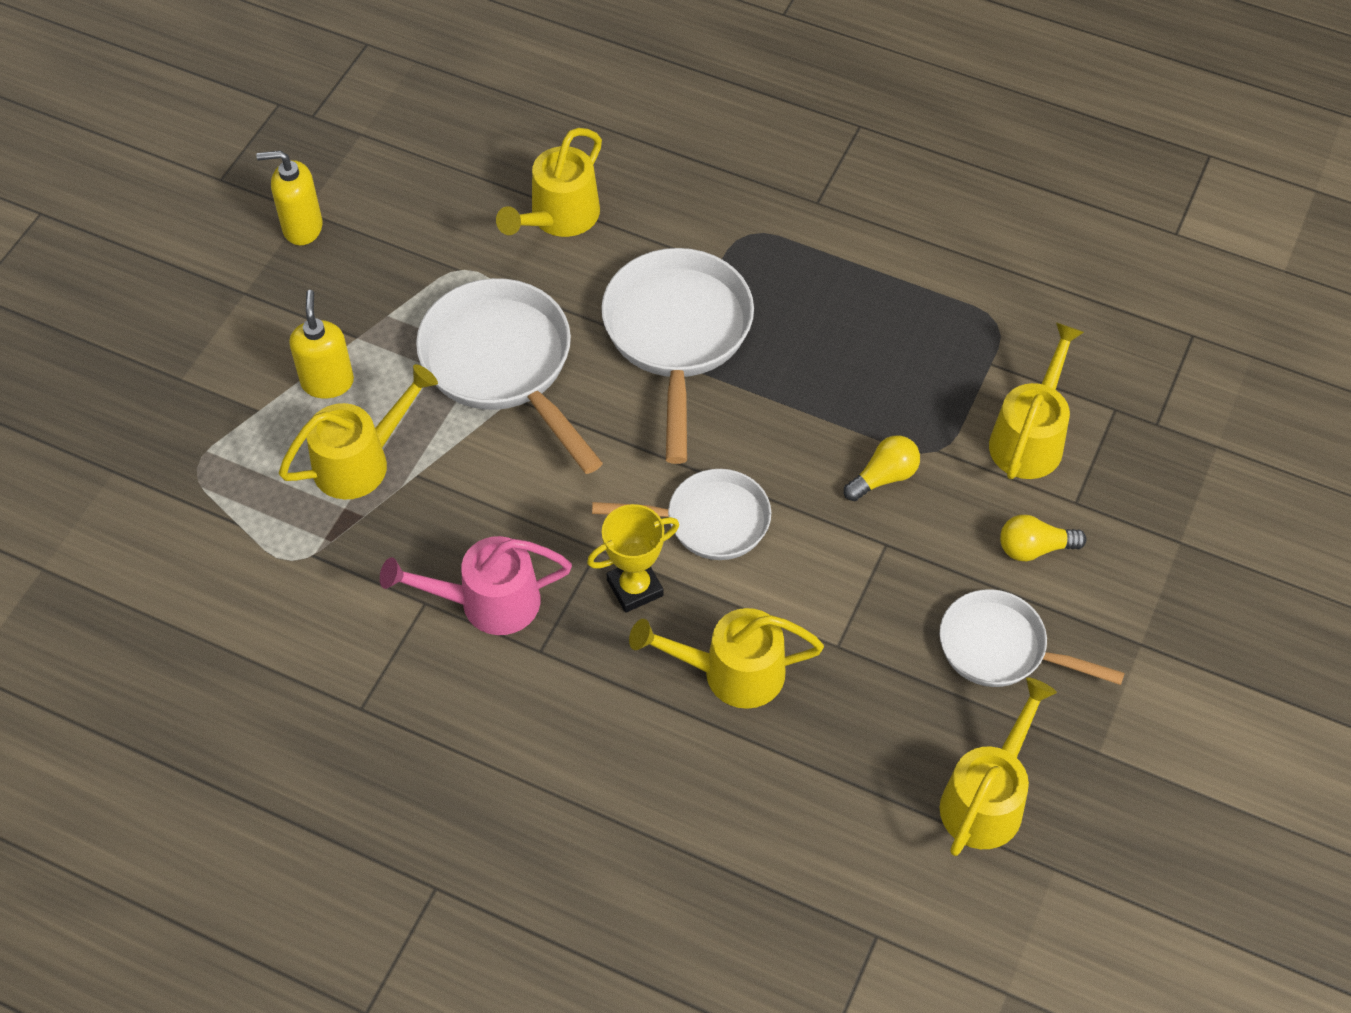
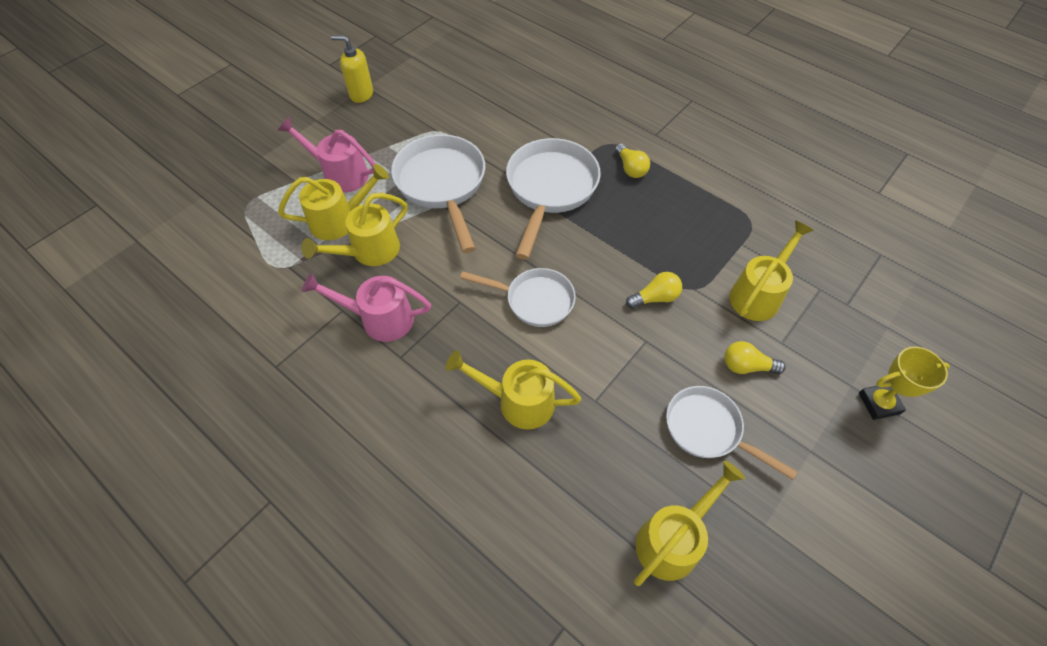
camera: 15 degrees right, 0 degrees up
(327, 382) = (340, 174): yellow soap dispenser -> pink watering can
(558, 218) = (503, 115): yellow watering can -> yellow watering can (369, 252)
(635, 588) = (474, 331): yellow trophy -> yellow trophy (879, 403)
(793, 272) = (630, 168): none -> yellow light bulb

